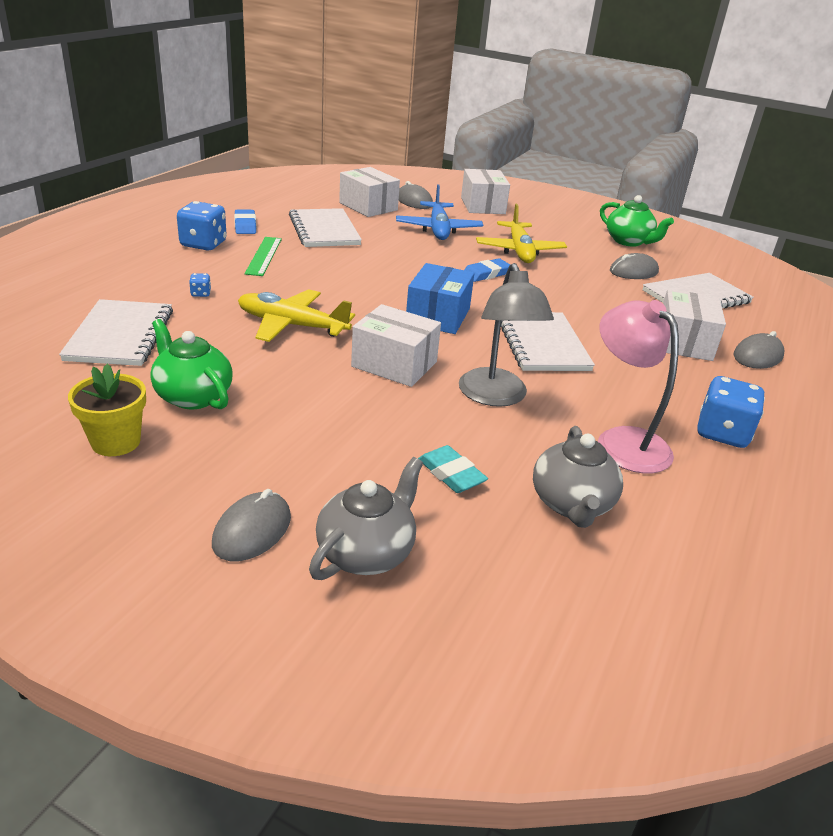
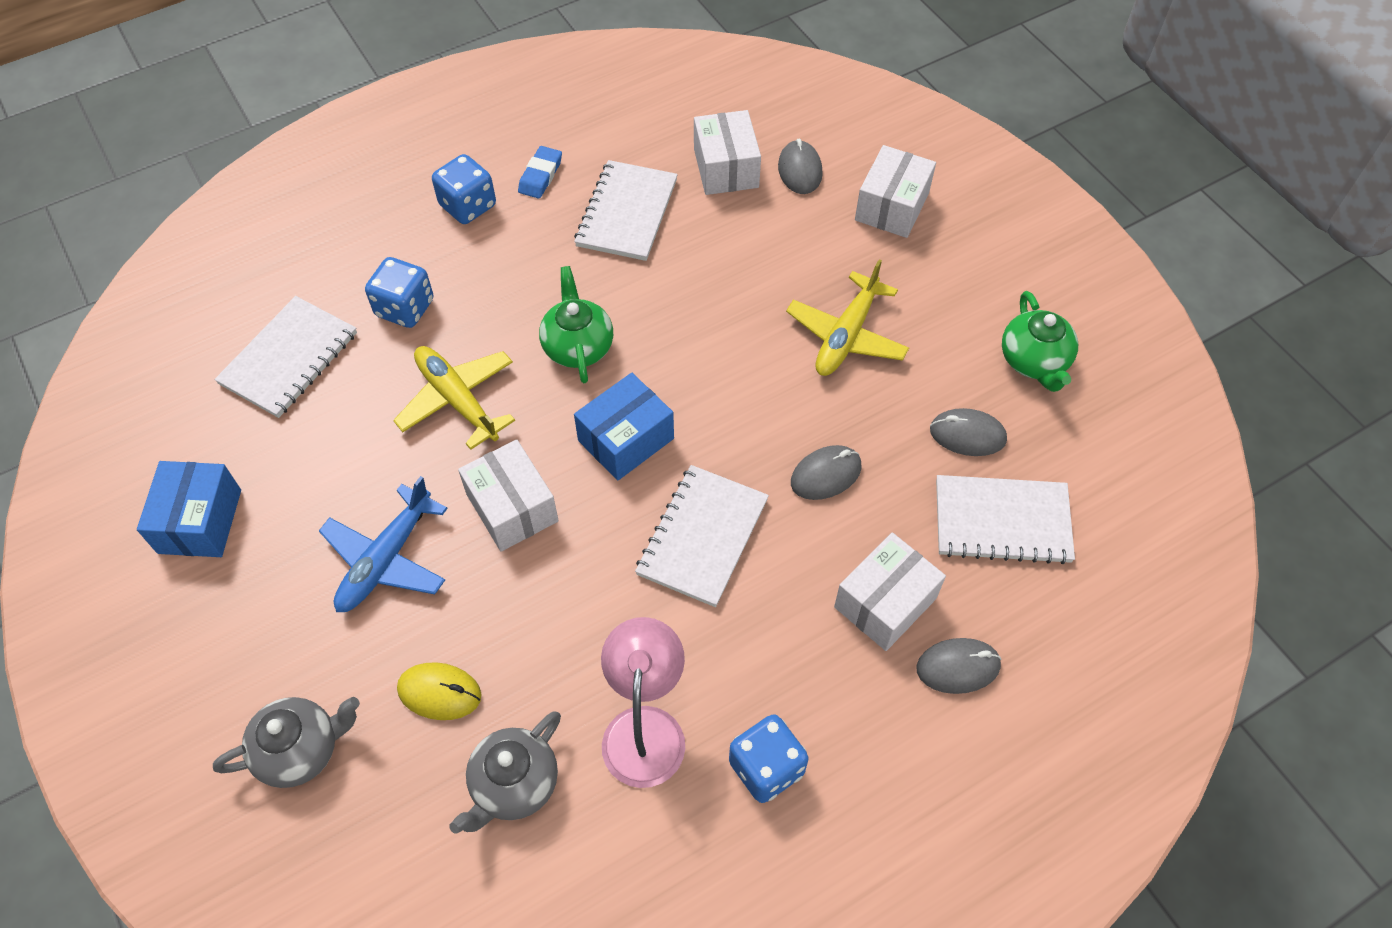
camera: 35 degrees right, 25 degrees up
(116, 442) = (200, 521): yellow flower pot -> blue box
(192, 396) = (295, 482): green teapot -> green teapot (578, 346)
(201, 294) = (405, 308): blue dice -> blue dice, size x2.26
(252, 531) = (234, 681): grey mouse -> grey mouse (826, 474)
(264, 256) = (518, 251): green ruler -> none
(438, 229) = (777, 251): blue plane -> blue plane (386, 560)
(451, 474) = (439, 692): turquoise eraser -> yellow mouse
(486, 274) = (755, 373): blue eraser -> none
(495, 397) = (573, 603): grey lamp -> none

